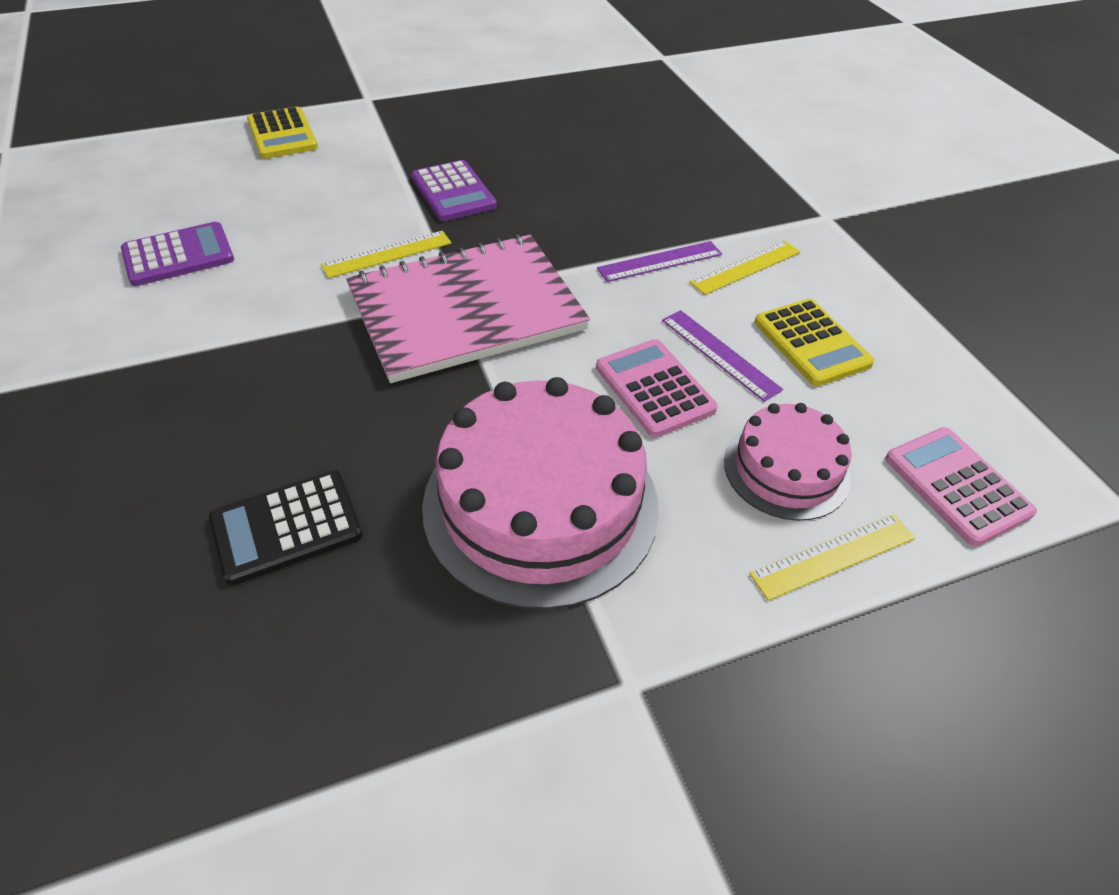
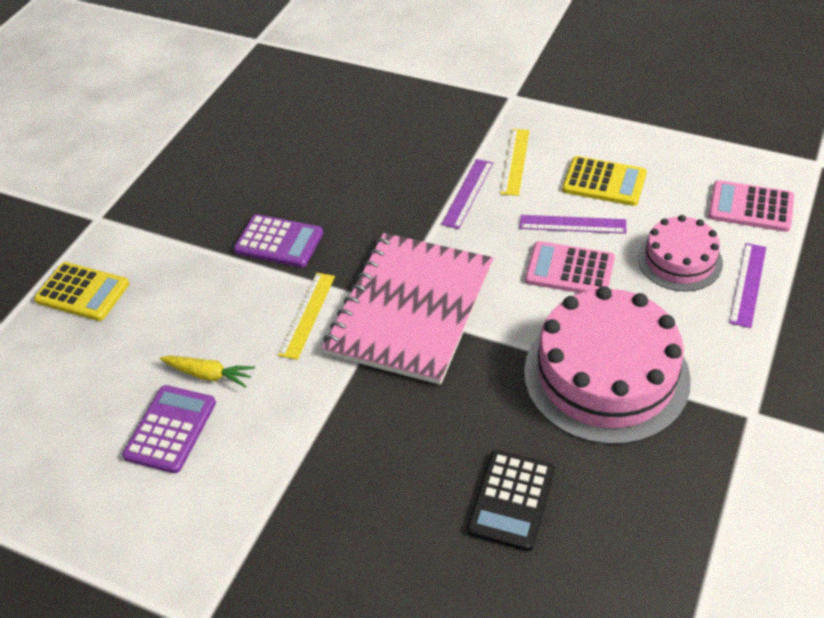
camera: 40 degrees left, 0 degrees up
(259, 241) = (209, 375): none -> yellow carrot
(833, 555) = (748, 284): yellow ruler -> purple ruler

